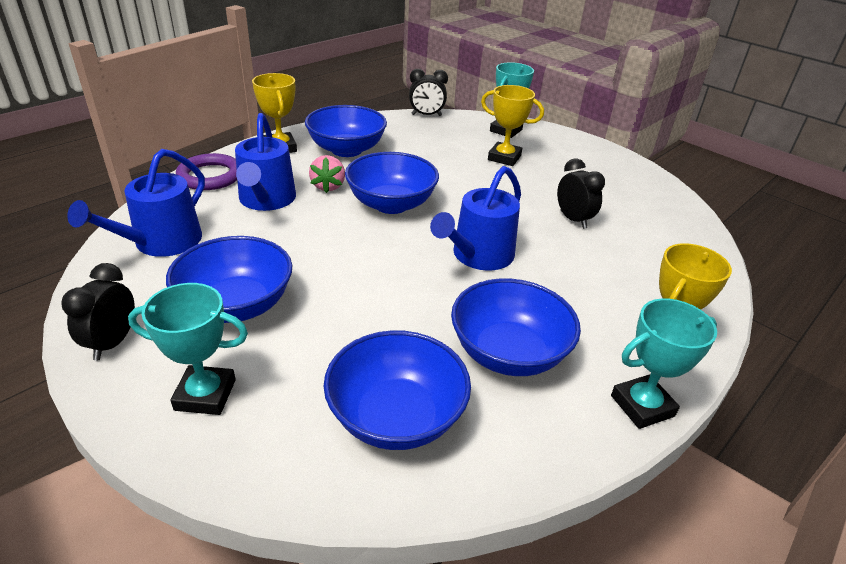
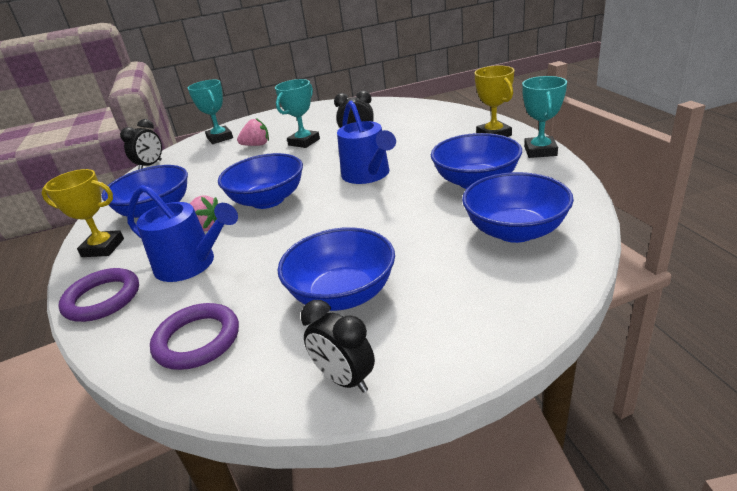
camera: 55 degrees left, 5 degrees down
(161, 242) = (197, 340): blue watering can -> purple ring
(205, 395) = (451, 319): turquoise trophy -> turquoise trophy (304, 142)
(504, 158) = (256, 145): yellow trophy -> pink strawberry

